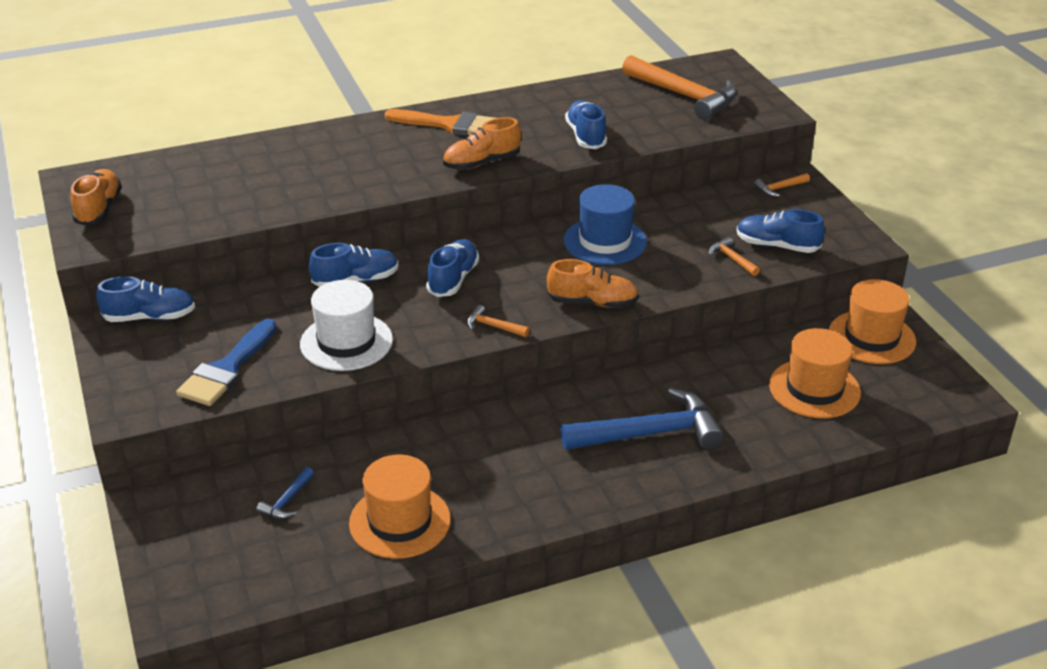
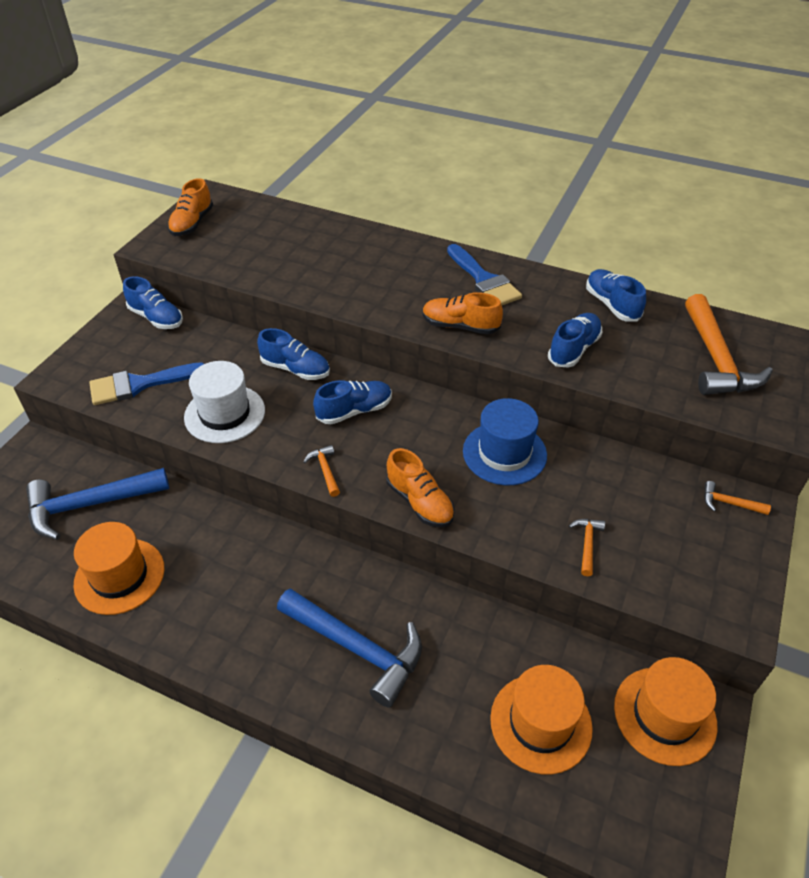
camera: 45 degrees right, 10 degrees up
(99, 209) = (192, 223): orange shoe -> orange shoe turned 150 degrees clockwise
(287, 501) = (90, 505): blue hammer -> blue hammer, size x2.32
(449, 125) = (483, 280): orange brush -> blue brush
(777, 246) = (646, 560): blue shoe -> blue shoe (611, 305)

